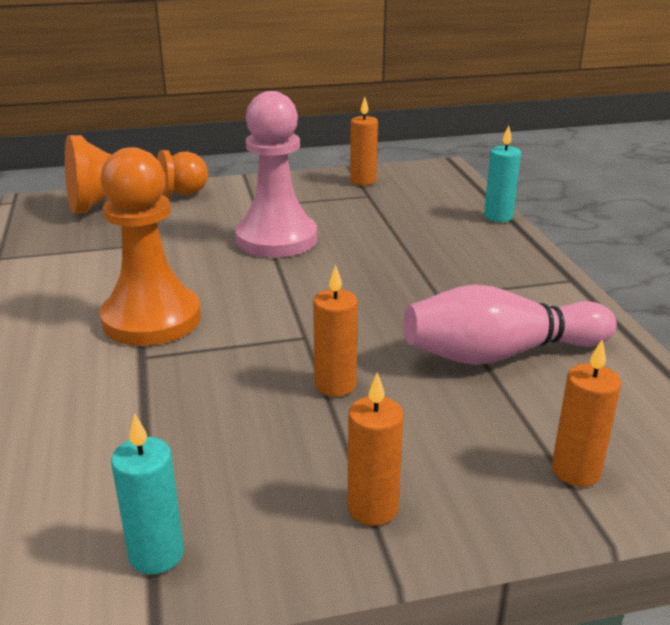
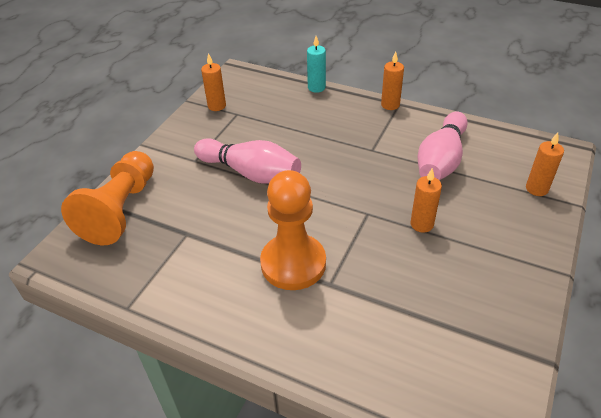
camera: 50 degrees left, 15 degrees up
(156, 554) = (506, 344): turquoise candle -> none
(276, 239) = (251, 173): pink pawn -> pink bowling pin
(372, 508) = (521, 258): orange candle -> orange candle (390, 105)

